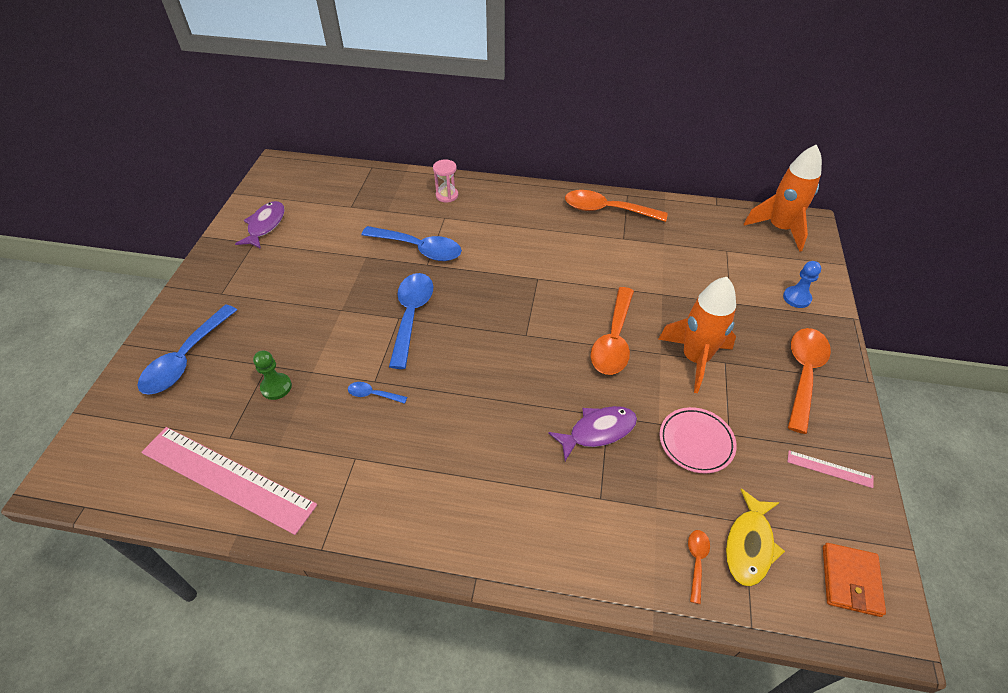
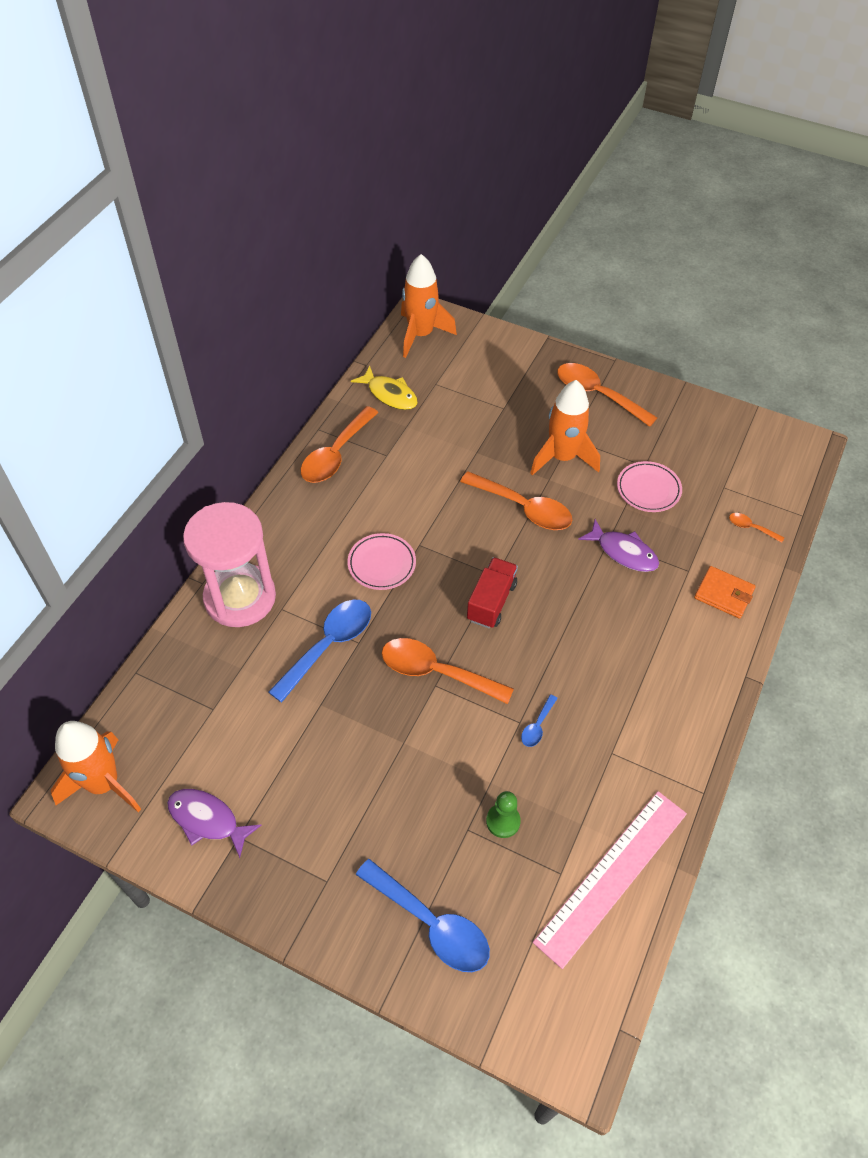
camera: 75 degrees left, 5 degrees up
(287, 176) = (104, 784): none -> orange rocket
(411, 315) = (436, 672): blue spoon -> orange spoon
(447, 195) = (240, 597): pink hourglass -> pink hourglass, size x2.41
(495, 337) = (491, 602): none -> red truck
(507, 260) = (381, 564): none -> pink plate
(598, 431) = (623, 552): purple fish -> purple fish turned 135 degrees clockwise
(749, 544) = (742, 492): yellow fish -> yellow fish (389, 394)
(796, 298) = (513, 362): blue pawn -> none
(829, 469) = (688, 419): pink ruler -> none
(850, 580) = (776, 448): orange wallet -> orange wallet (724, 594)

